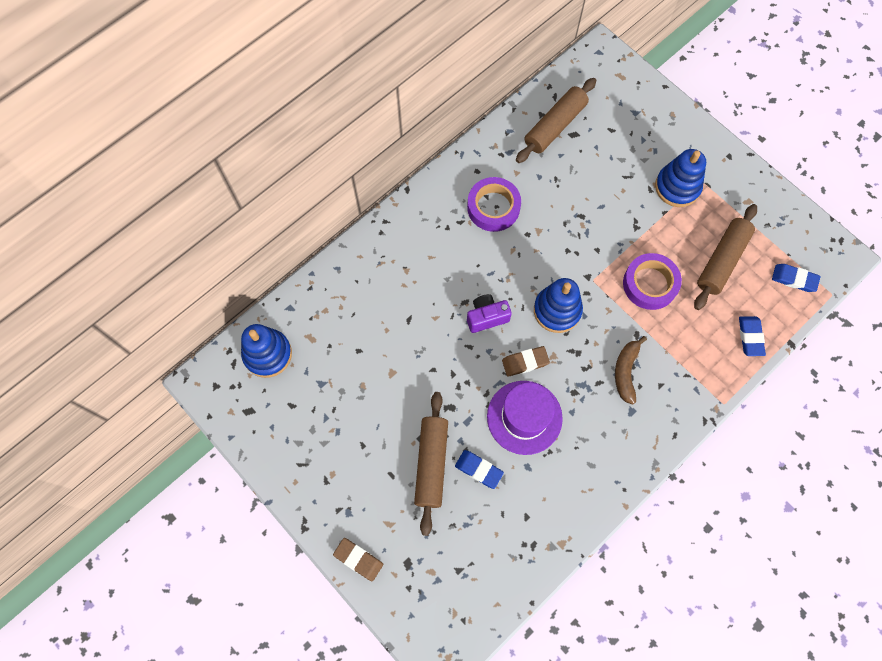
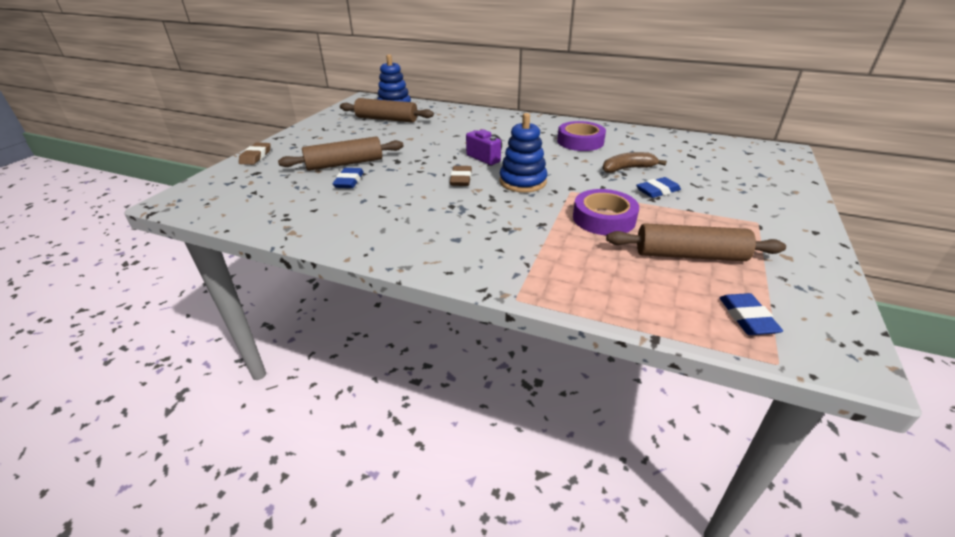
camera: 65 degrees right, 35 degrees down
(524, 417) = (409, 189): purple hat -> none
(525, 362) = (461, 179): brown eraser -> brown eraser turned 45 degrees clockwise
(555, 126) = (685, 147): brown rolling pin -> brown rolling pin (387, 119)
(626, 371) = (496, 226): brown banana -> brown banana (628, 168)
(677, 187) = (727, 210): blue stacking toy -> none
(750, 337) = (623, 299): blue eraser -> blue eraser (657, 191)

